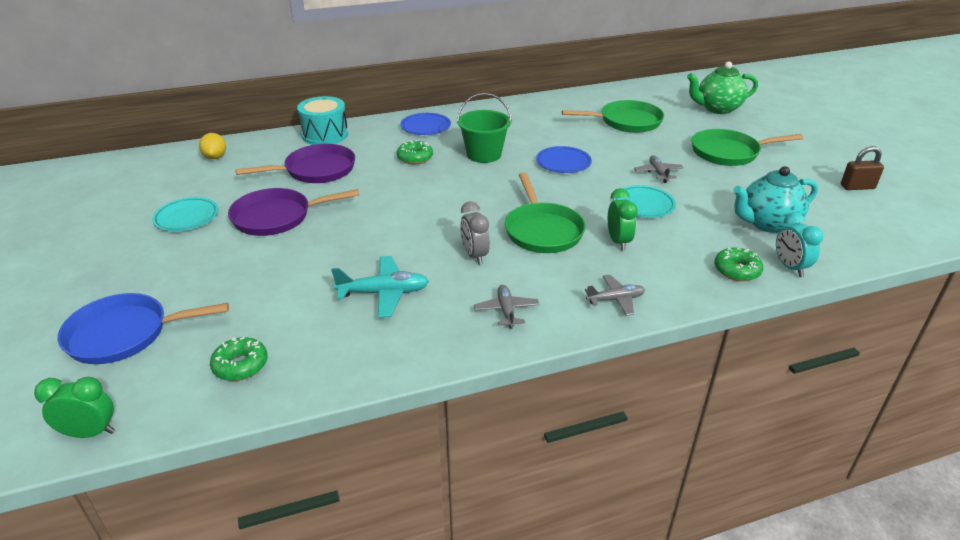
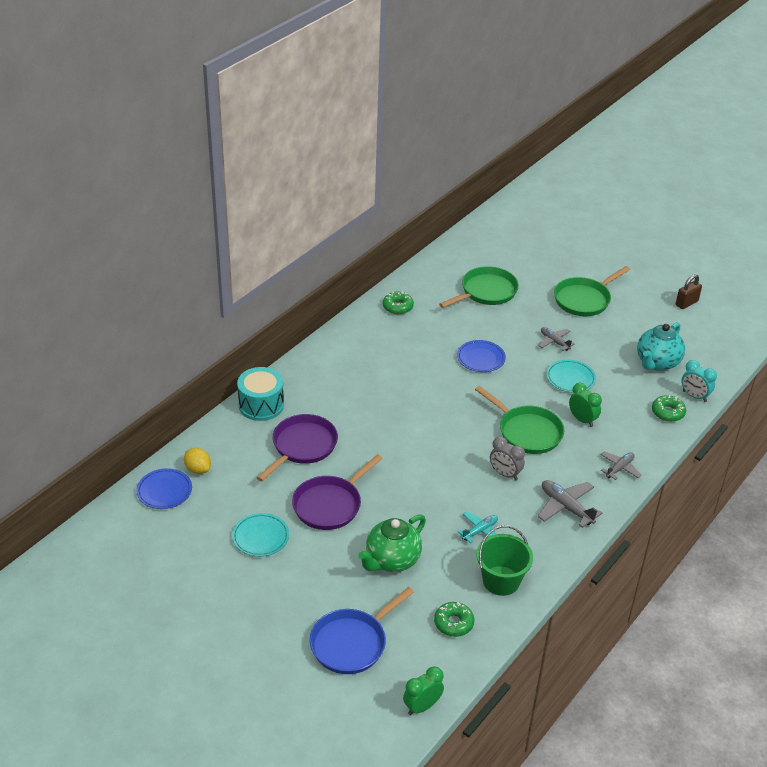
camera: 35 degrees left, 5 degrees up
(384, 293) = (480, 531): turquoise plane -> turquoise plane, size x0.65
(415, 158) = (365, 400): green donut -> green donut (398, 307)
(425, 127) = (335, 361): blue plate -> blue plate (164, 491)
(484, 154) = (414, 374): green bucket -> green bucket (501, 581)
(506, 311) = (566, 507): grey plane -> grey plane, size x1.53
(717, 109) = (539, 249): green teapot -> green teapot (392, 560)

